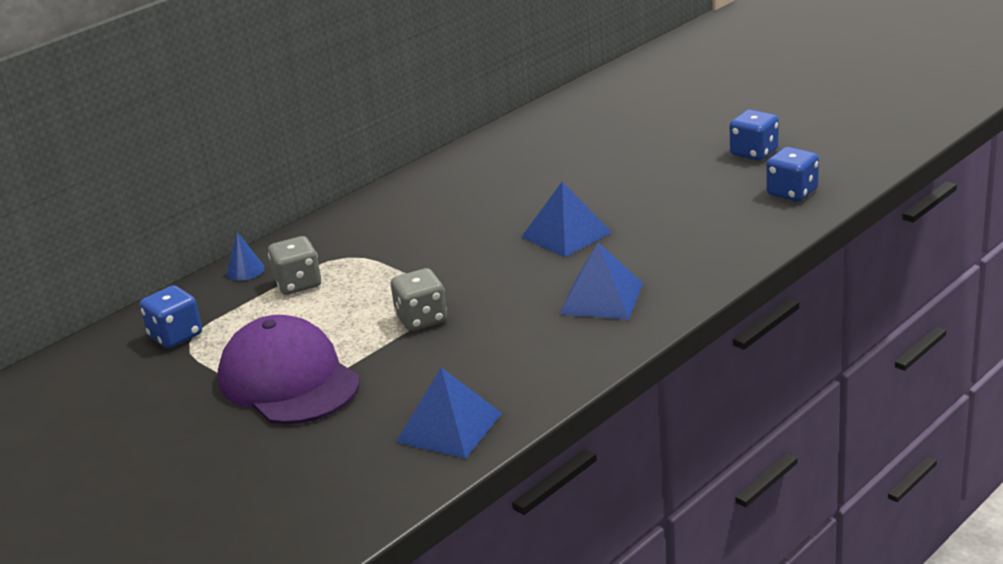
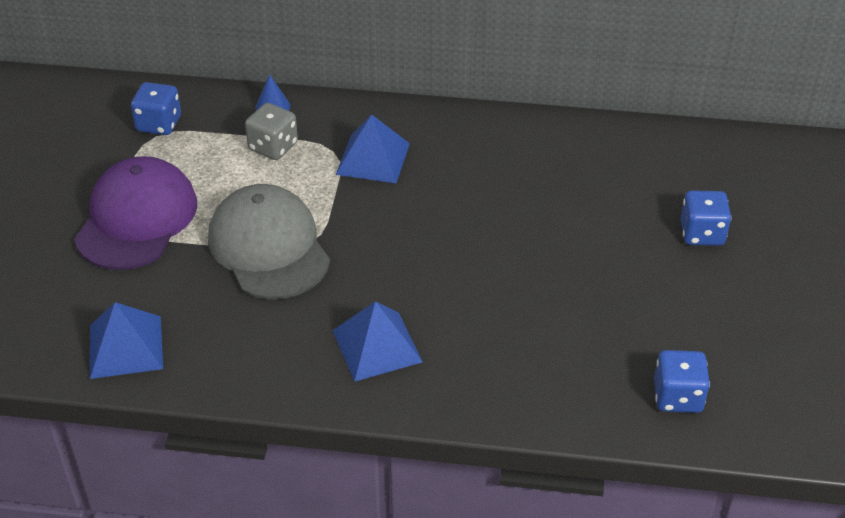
camera: 50 degrees right, 15 degrees up
(421, 319) = (269, 247): grey dice -> grey cap
(566, 234) = (469, 268): blue pyramid -> blue pyramid (373, 158)
(754, 152) = (737, 329): blue dice -> blue dice (702, 233)

